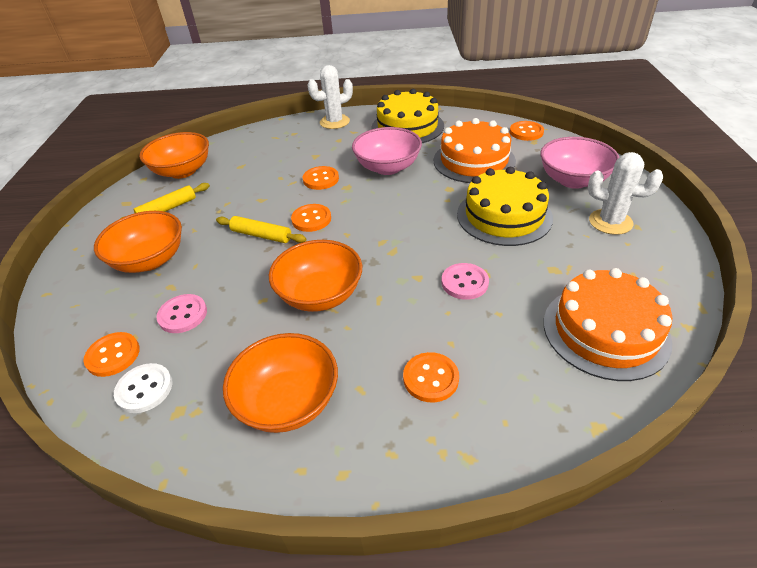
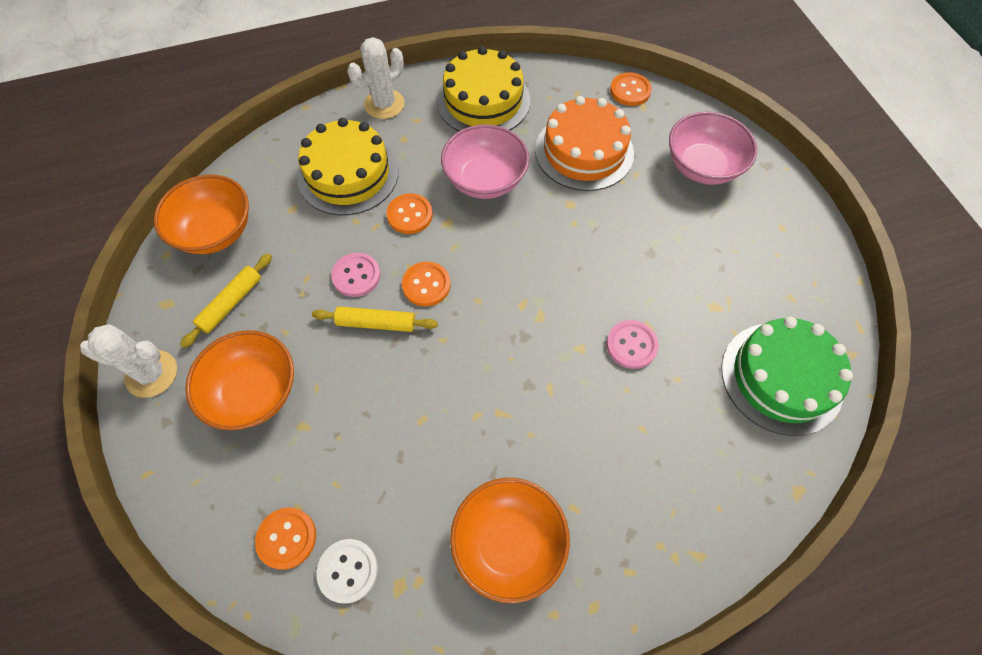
camera: 20 degrees left, 20 degrees up
(183, 315) = (339, 463): pink button -> pink button (356, 276)
(320, 295) = (484, 397): orange bowl -> none
(430, 378) = (637, 477): orange button -> none
(504, 216) = (643, 237): yellow cake -> yellow cake (348, 174)
(605, 331) = (781, 377): orange cake -> green cake
(610, 222) = (754, 226): white cactus -> white cactus (151, 374)

